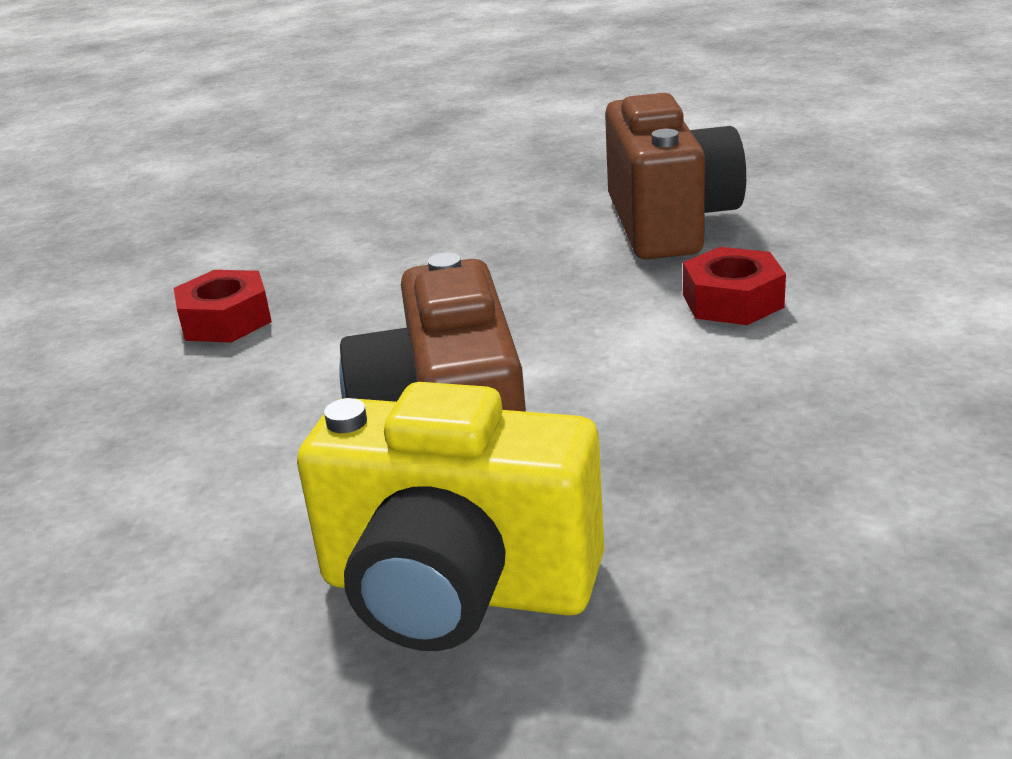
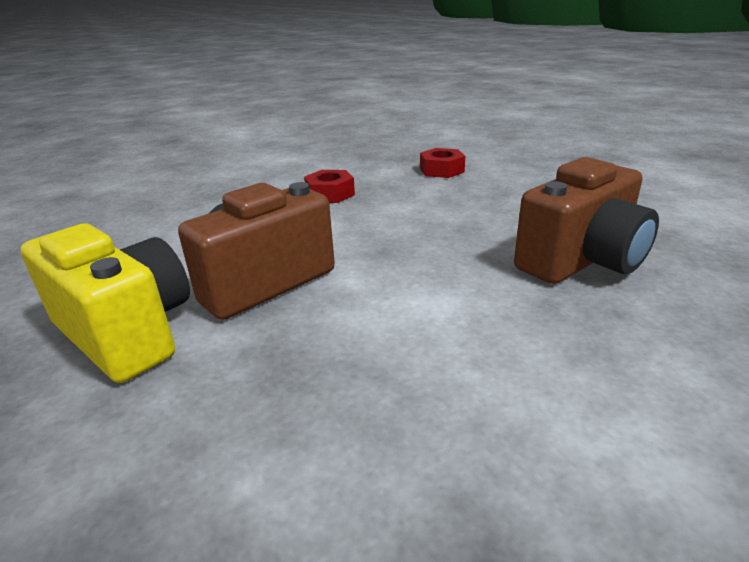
camera: 55 degrees right, 0 degrees up
(456, 589) = (127, 333): yellow camera -> yellow camera turned 150 degrees clockwise
(732, 301) = (504, 320): red nut -> red nut (441, 170)

